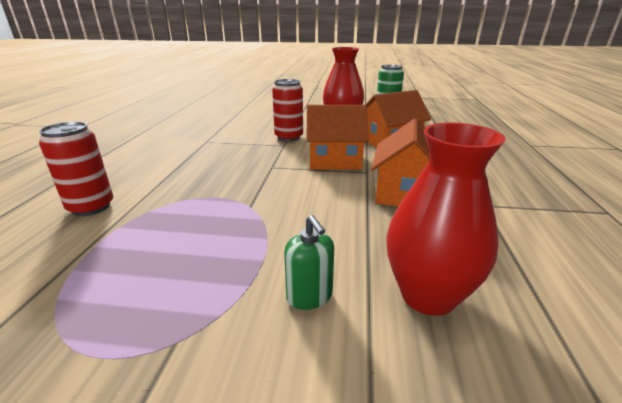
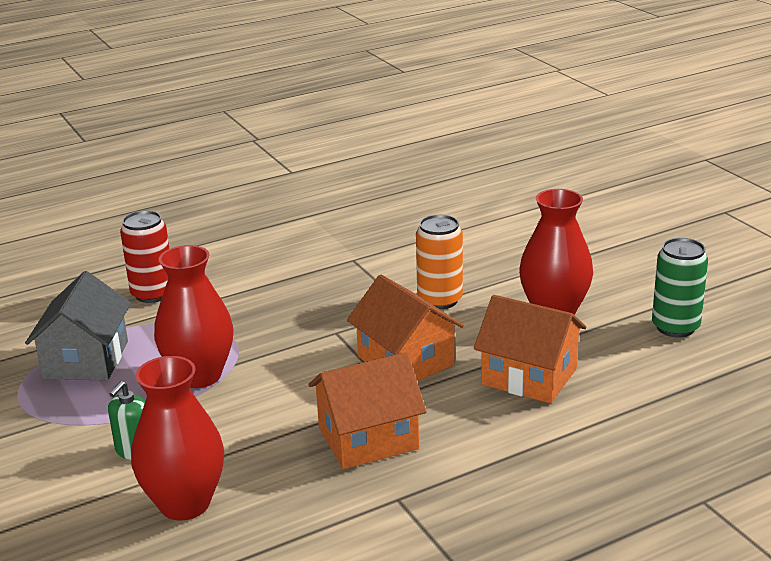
camera: 55 degrees right, 0 degrees up
(113, 273) = (86, 360): none -> grey house
(242, 225) = (199, 376): none -> red vase
(289, 137) = (440, 300): red can -> orange can

